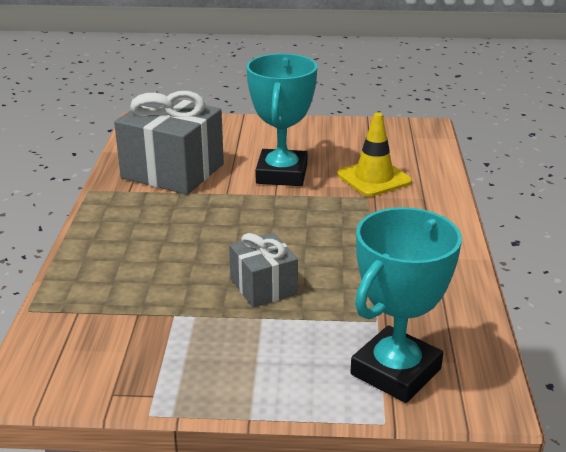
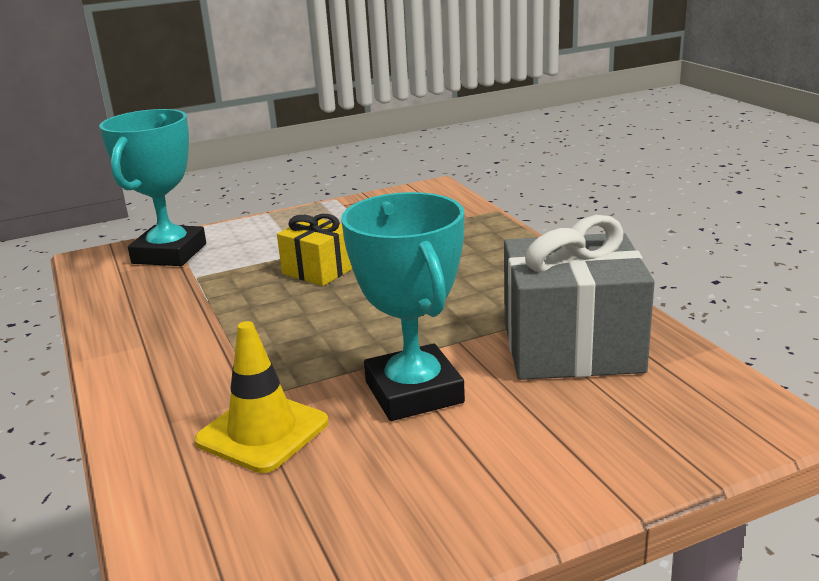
camera: 155 degrees right, 5 degrees down
(263, 287) = (319, 270): grey gift -> yellow gift

